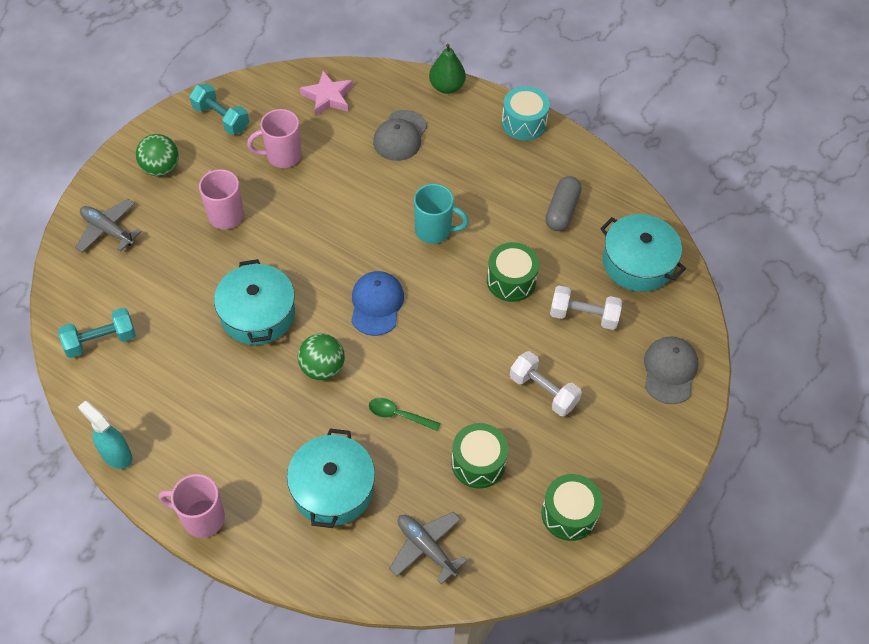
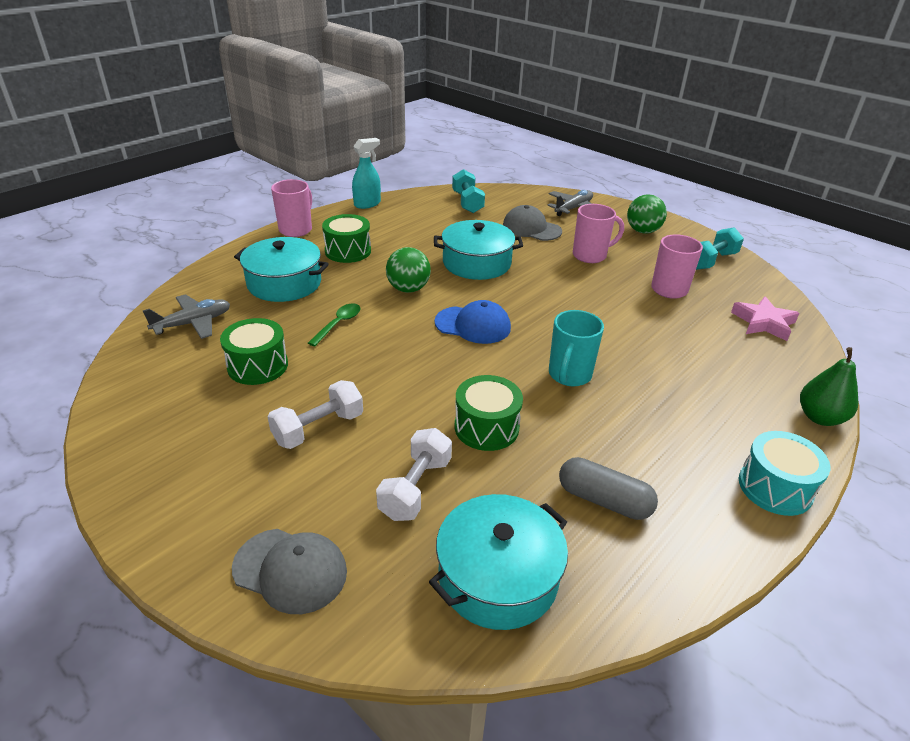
camera: 100 degrees right, 20 degrees down
(400, 136) = (717, 367): grey cap -> grey cap (531, 228)
(569, 514) = (155, 421): green drum -> green drum (348, 251)

